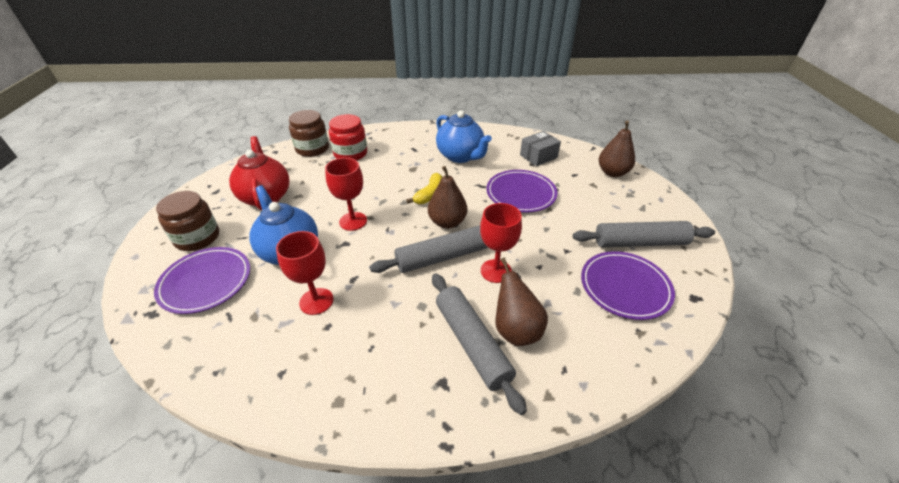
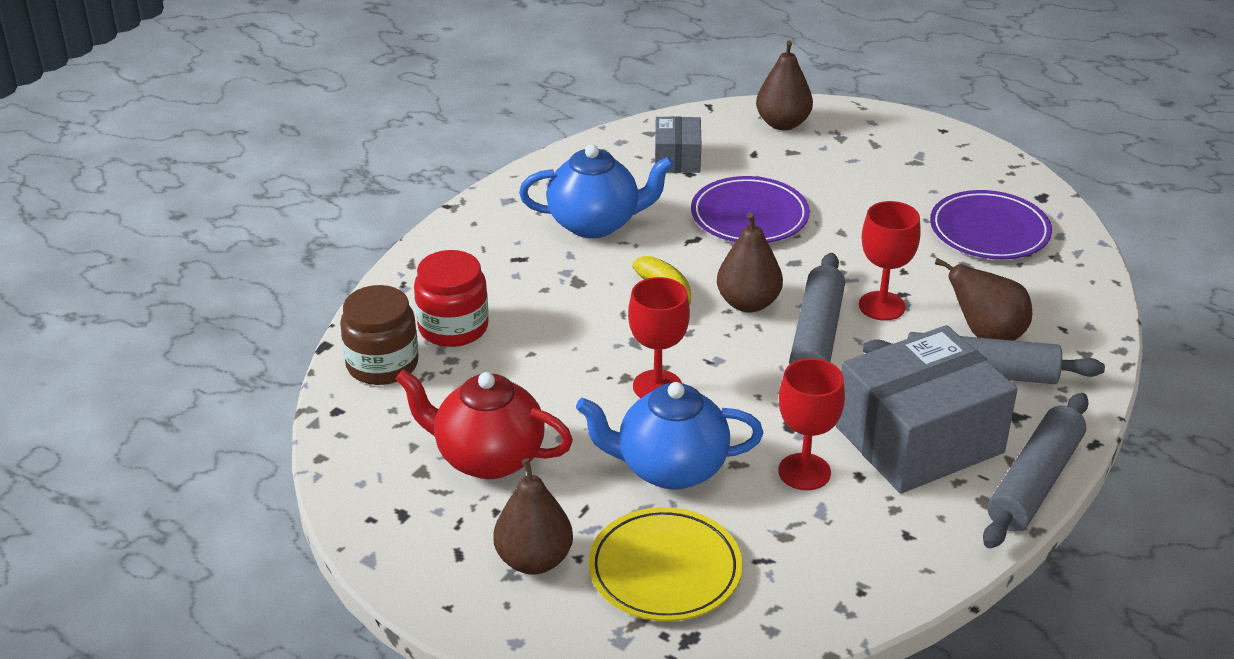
camera: 55 degrees left, 5 degrees down
(197, 238) = (534, 560): brown jar -> brown pear
(206, 282) = (665, 570): purple plate -> yellow plate
(380, 340) = (919, 439): none -> grey box
(640, 242) = (932, 181): grey rolling pin -> grey rolling pin (1034, 482)

